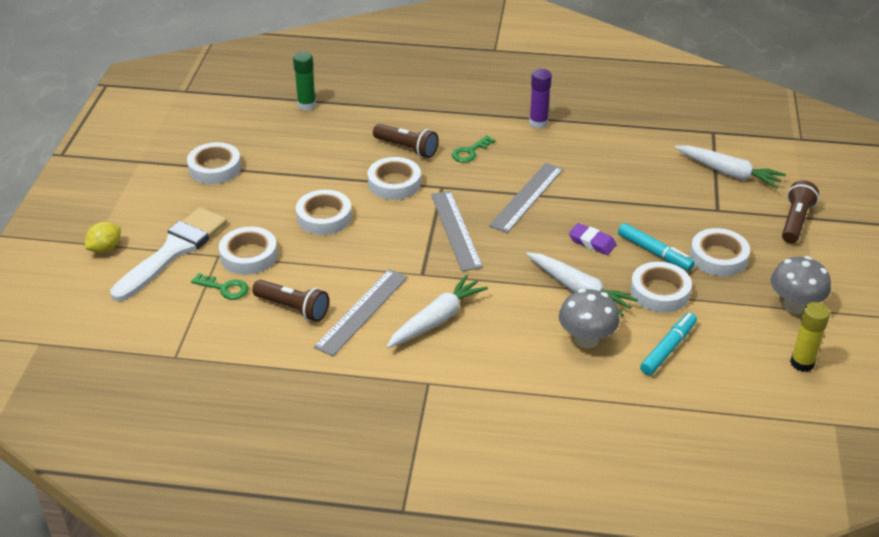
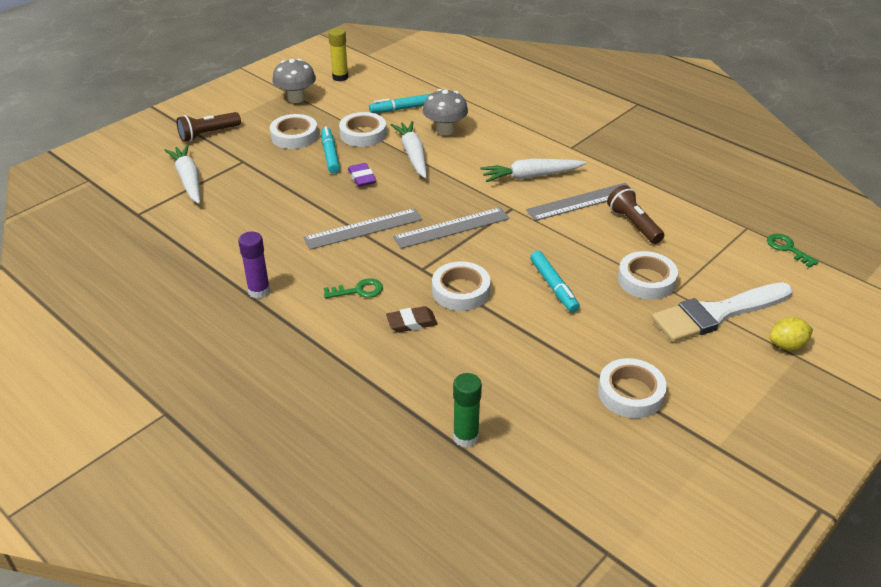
camera: 145 degrees left, 0 degrees up
(224, 288) = (683, 261): green key -> green key (787, 249)
(324, 217) = (553, 286): white tape -> turquoise marker
(407, 148) = (411, 322): brown flashlight -> brown eraser
(455, 230) = (452, 228): grey ruler -> grey ruler turned 45 degrees clockwise

